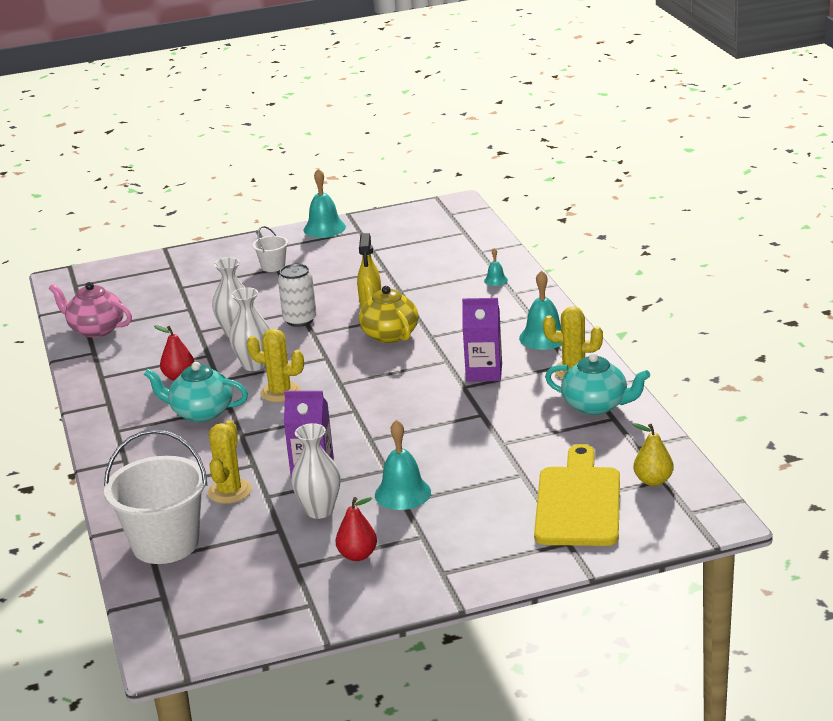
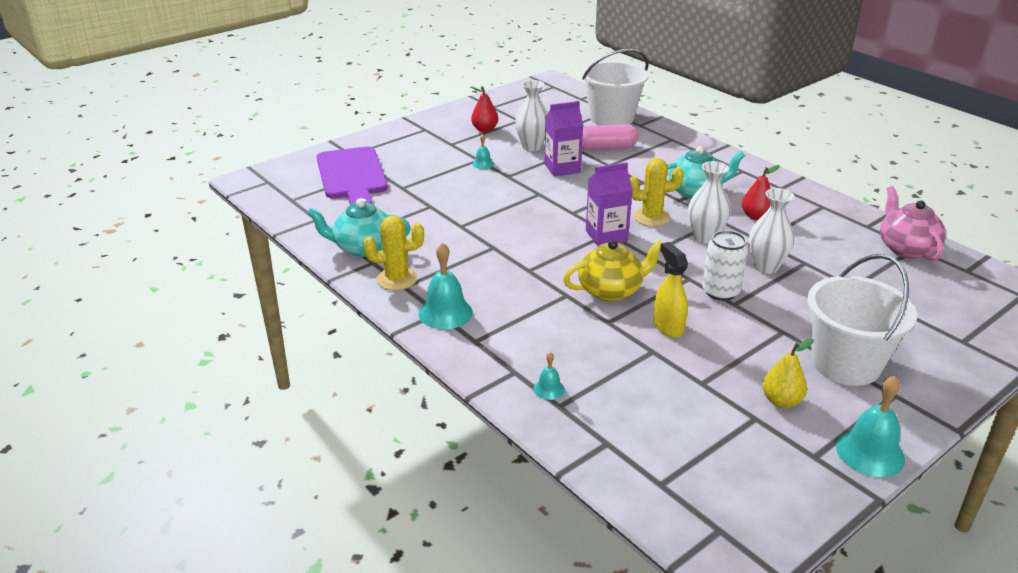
camera: 155 degrees right, 5 degrees up
(96, 329) = (906, 248): pink teapot -> pink teapot turned 105 degrees counterclockwise
(229, 491) = (605, 148): yellow cactus -> pink capsule
(273, 266) = (845, 364): white bucket -> white bucket, size x2.14
(389, 334) = (611, 290): yellow teapot -> yellow teapot turned 60 degrees counterclockwise
(402, 493) = (483, 164): turquoise bell -> turquoise bell, size x0.52
(484, 372) = (483, 263): purple carton -> purple carton (606, 236)
(578, 502) = (352, 176): yellow cutting board -> purple cutting board
(653, 481) = (299, 197): yellow pear -> yellow pear (781, 401)

